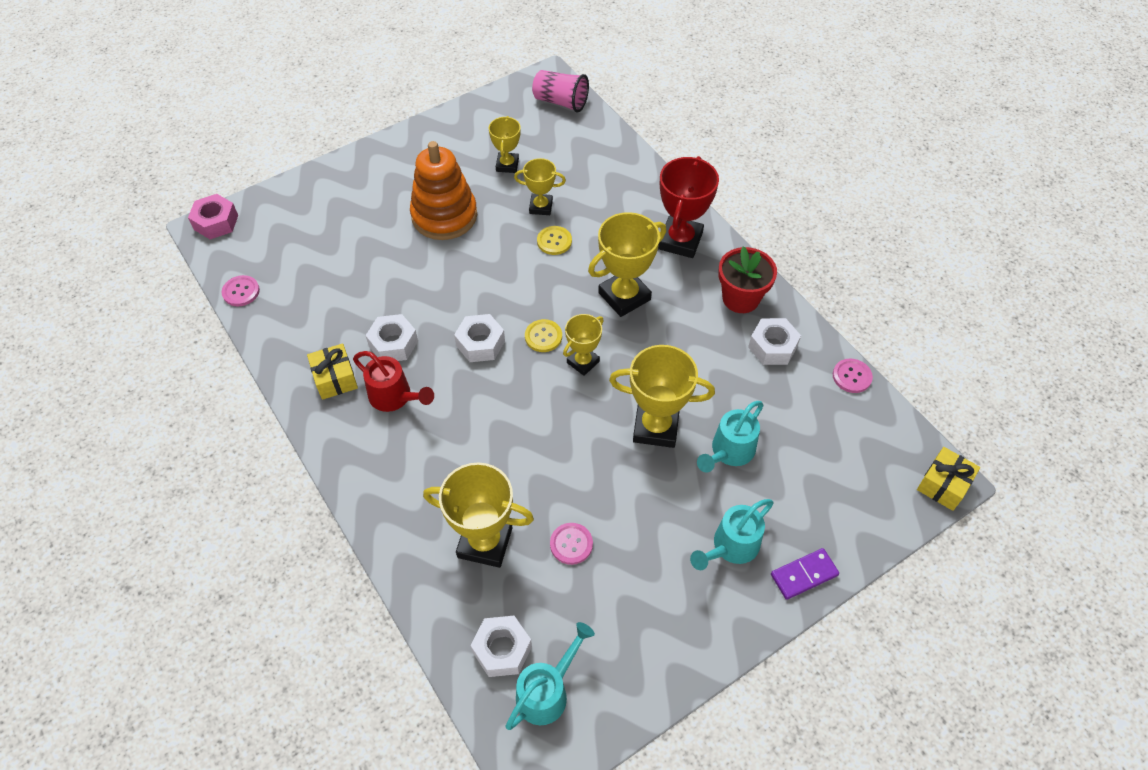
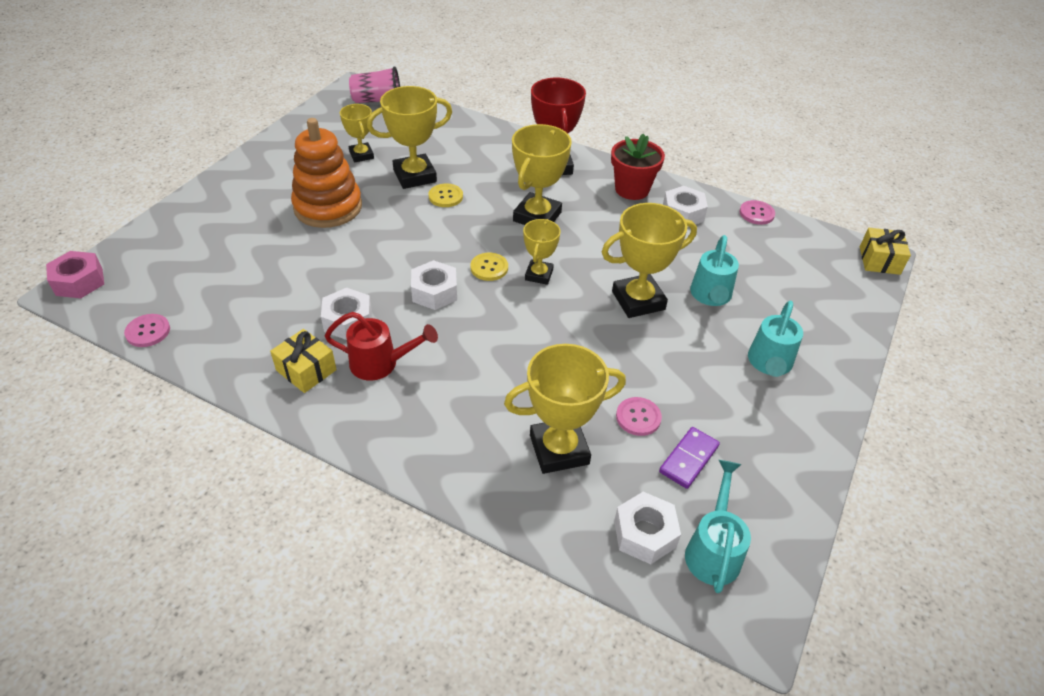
camera: 30 degrees left, 10 degrees down
(541, 207) = (415, 176): yellow trophy -> yellow trophy, size x1.68
(804, 575) = (839, 360): purple domino -> purple domino (688, 459)

